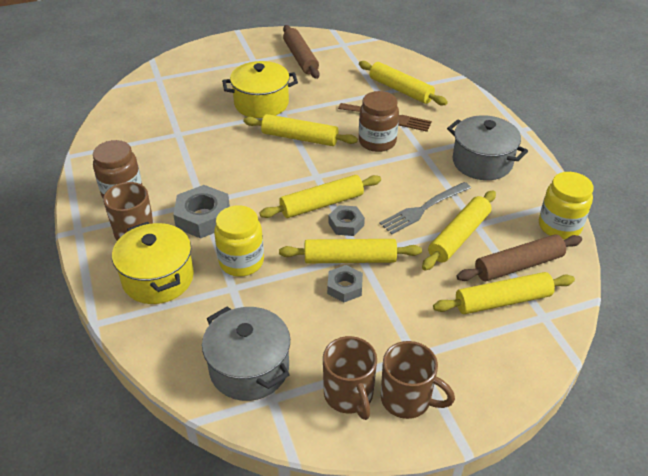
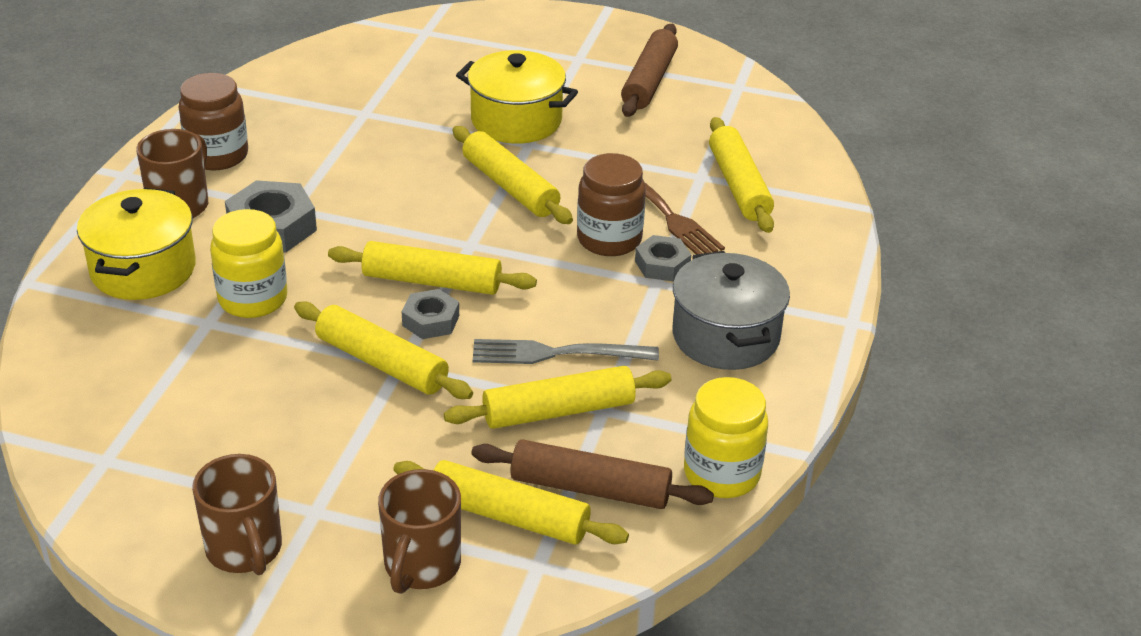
camera: 35 degrees right, 5 degrees down
(249, 368) = (121, 416): grey pot -> none
(344, 287) = (333, 391): grey nut -> grey nut (662, 264)
(349, 395) = (187, 506): brown mug -> brown mug (421, 566)

